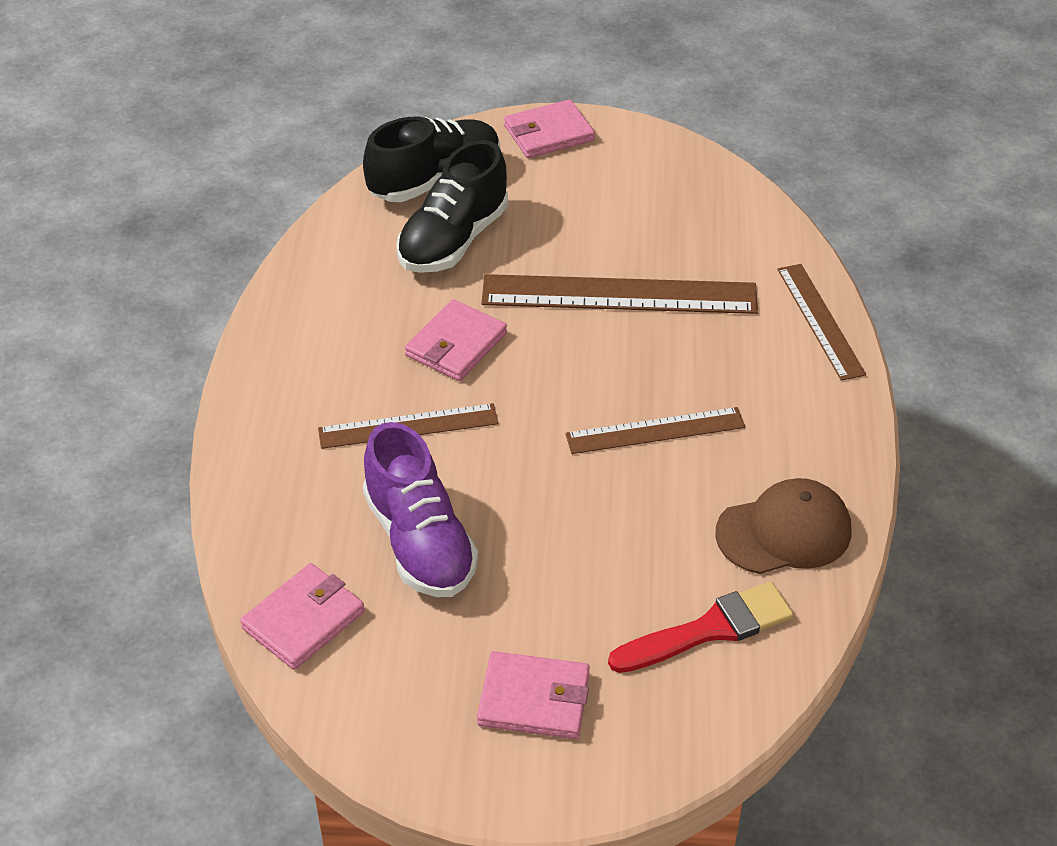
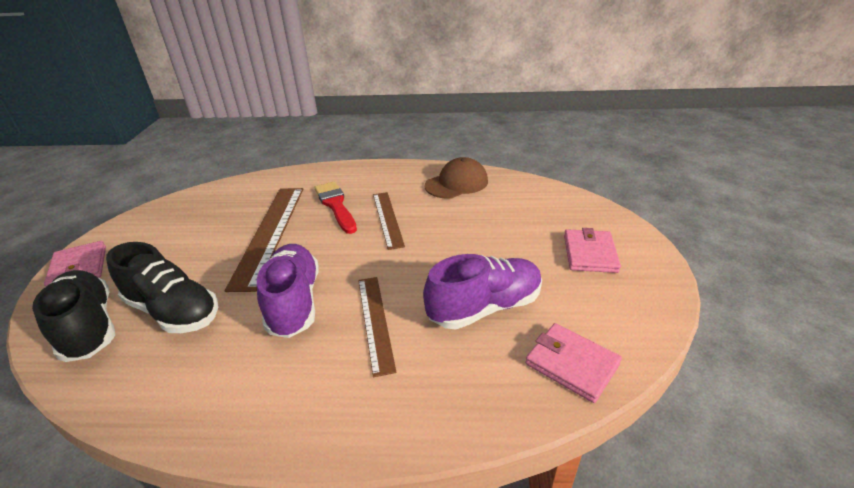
camera: 90 degrees left, 10 degrees down
(456, 344) = (294, 302): pink wallet -> purple shoe
(709, 629) = (522, 202): red brush -> red brush (335, 205)
(784, 532) = (456, 183): brown cap -> brown cap turned 75 degrees clockwise
(820, 321) = (314, 173): brown ruler -> none

